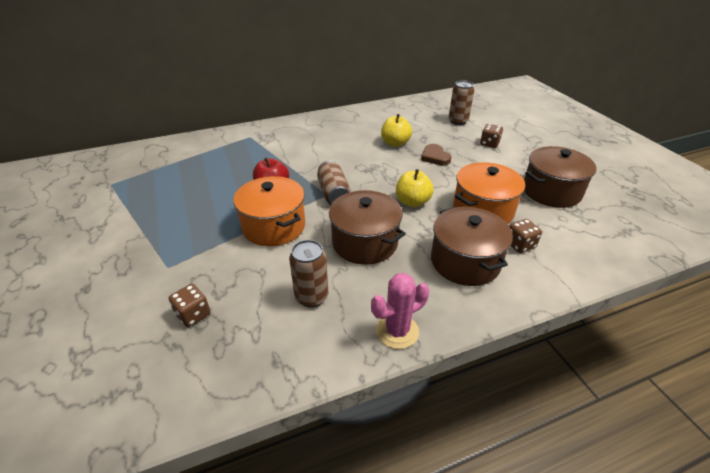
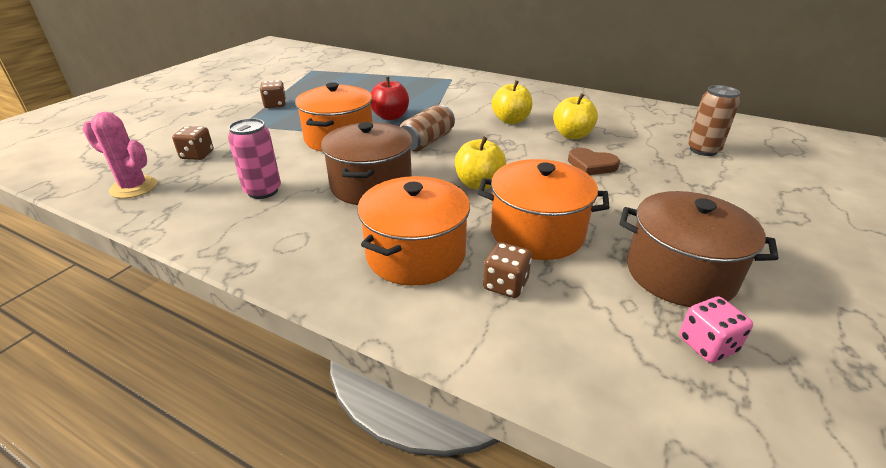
camera: 50 degrees right, 5 degrees down
(311, 297) = (263, 191): brown can -> pink can
(348, 150) = (511, 120): none -> yellow apple
(397, 331) = (255, 252): pink cactus -> pink cactus (134, 187)
(435, 157) = (591, 165): brown heart -> brown heart turned 90 degrees counterclockwise
(465, 262) = (416, 254): brown pot -> orange pot
(489, 144) = (699, 187): brown dice -> brown dice (275, 105)
(602, 215) = (707, 345): none -> pink dice

